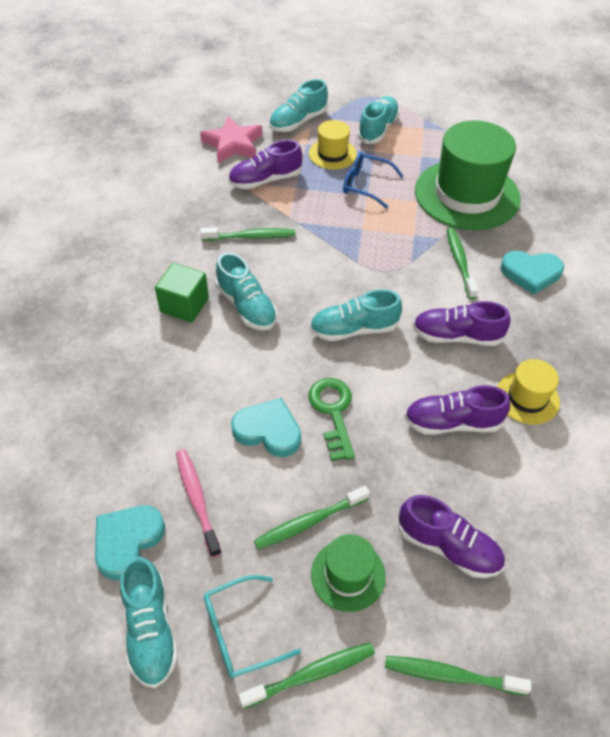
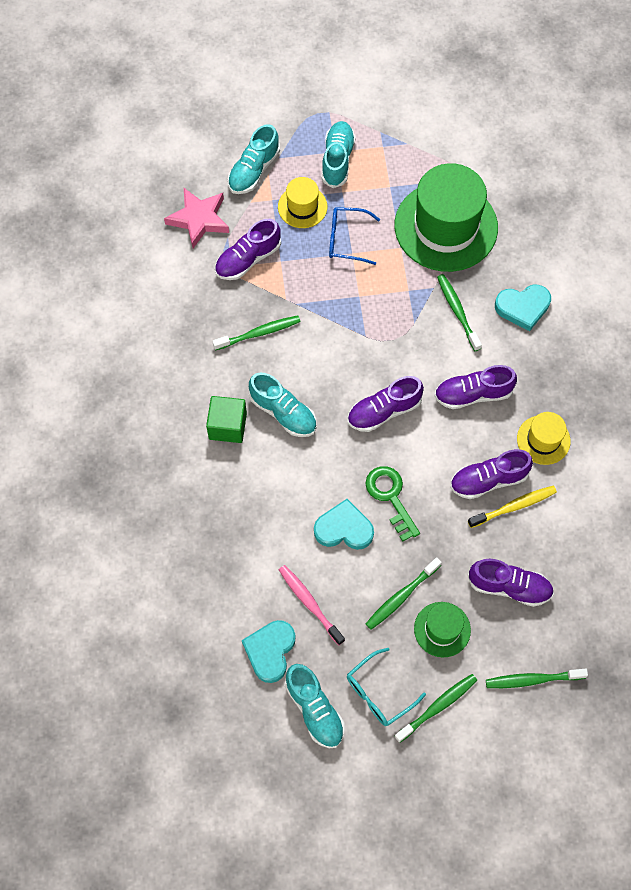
camera: 15 degrees left, 15 degrees up
(354, 329) = (384, 411): turquoise shoe -> purple shoe
(476, 458) = (514, 506): none -> yellow toothbrush

